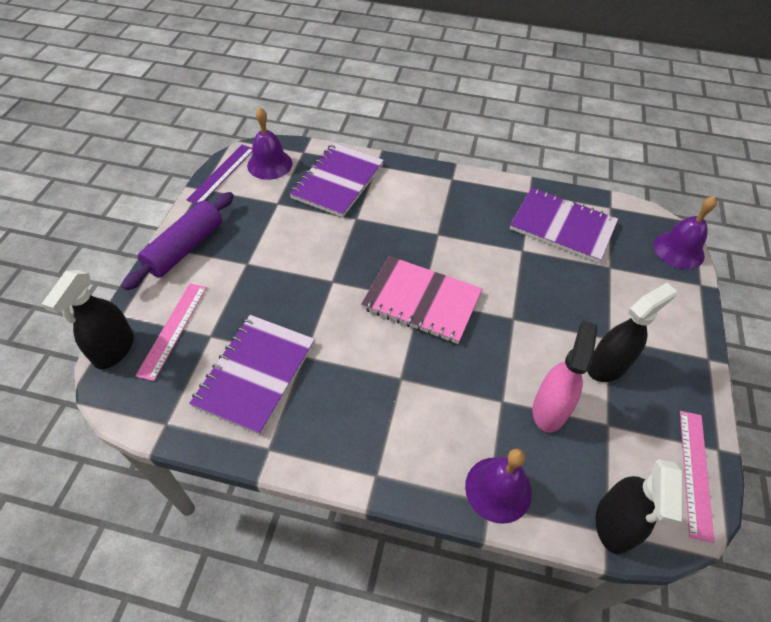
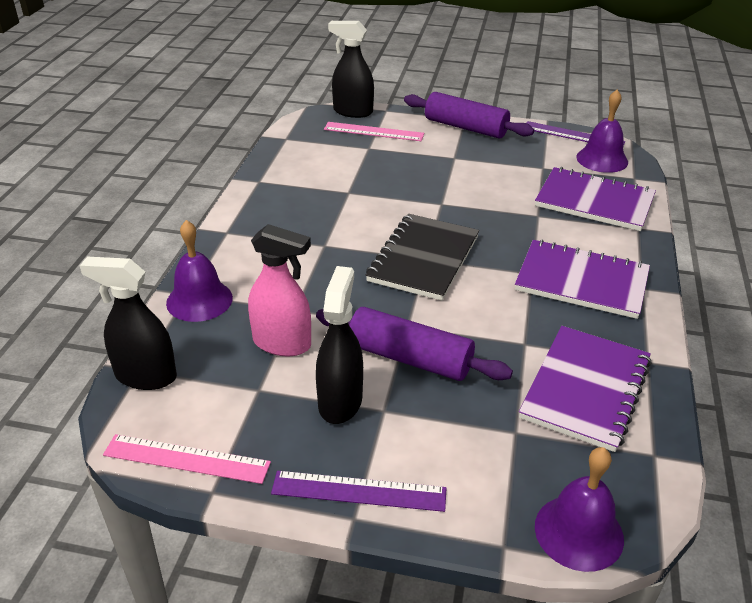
camera: 90 degrees right, 15 degrees down
(255, 374) = (330, 170): purple notebook -> purple notebook (581, 281)
(421, 301) = (424, 259): pink notebook -> black notebook
(550, 319) = (409, 358): none -> purple rolling pin
(607, 366) = (340, 401): black spray bottle -> black spray bottle turned 135 degrees counterclockwise
(686, 355) = (359, 491): none -> purple ruler

